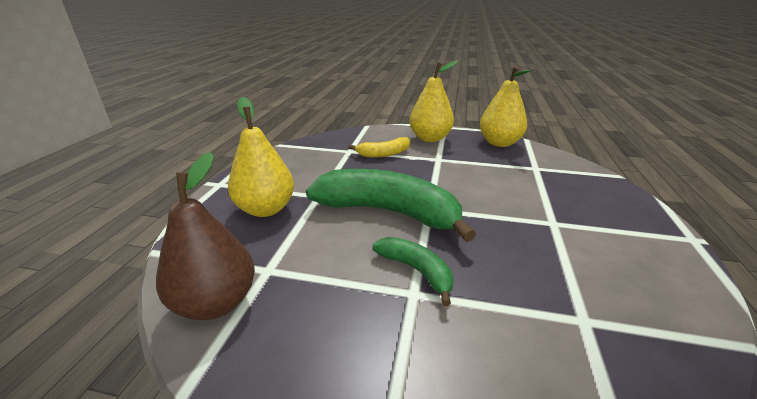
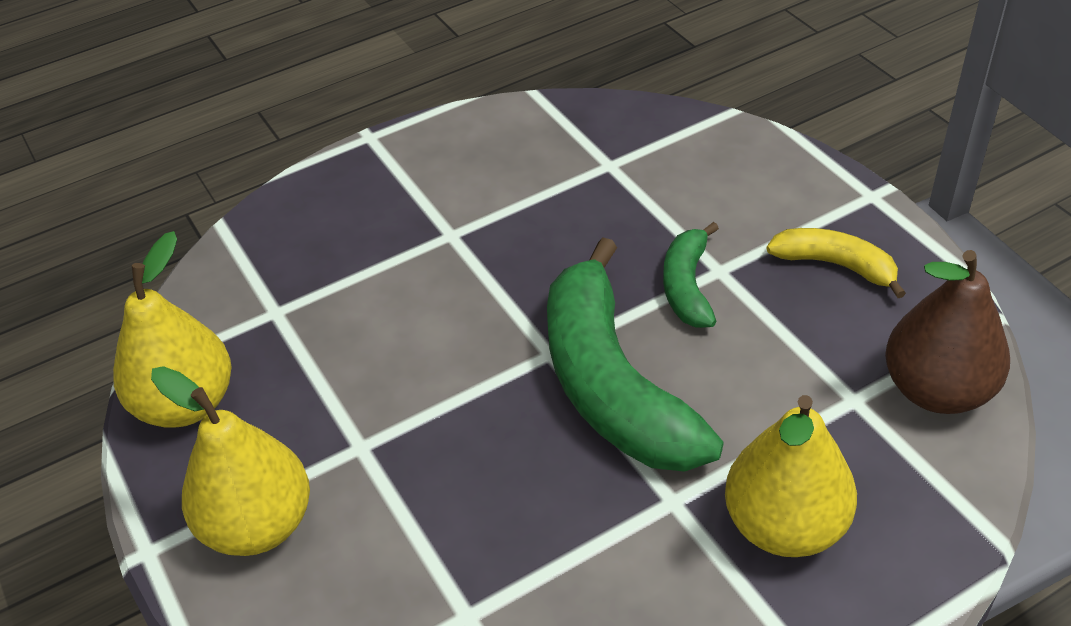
camera: 130 degrees left, 15 degrees up
(384, 154) = (422, 542): yellow banana -> yellow banana (835, 265)

